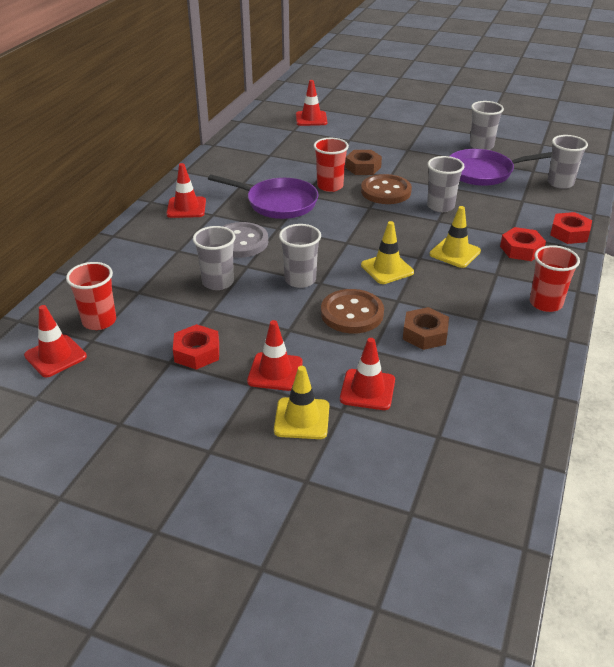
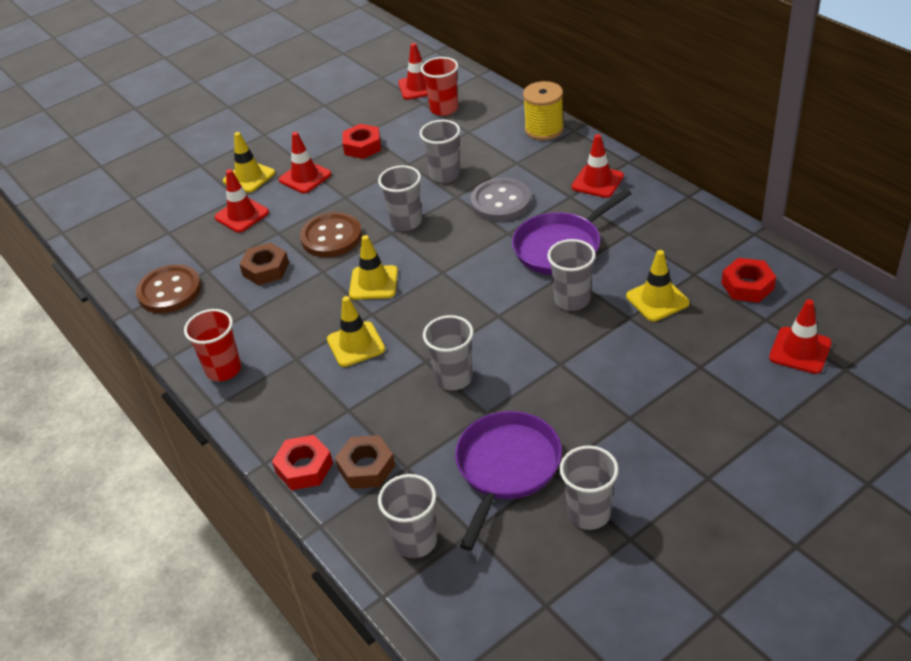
camera: 125 degrees right, 5 degrees up
(117, 251) = (544, 129): none -> yellow spool
(304, 160) = (657, 300): none -> yellow traffic cone
(330, 186) = (572, 300): red cup -> grey cup
(363, 167) = (603, 347): brown nut -> brown nut (366, 467)
(386, 191) = (525, 344): brown button -> brown button (169, 291)
(521, 249) = (315, 402): red nut -> red nut (747, 286)

